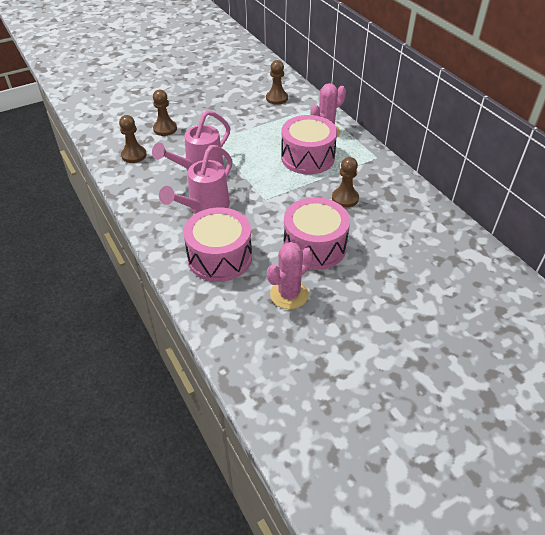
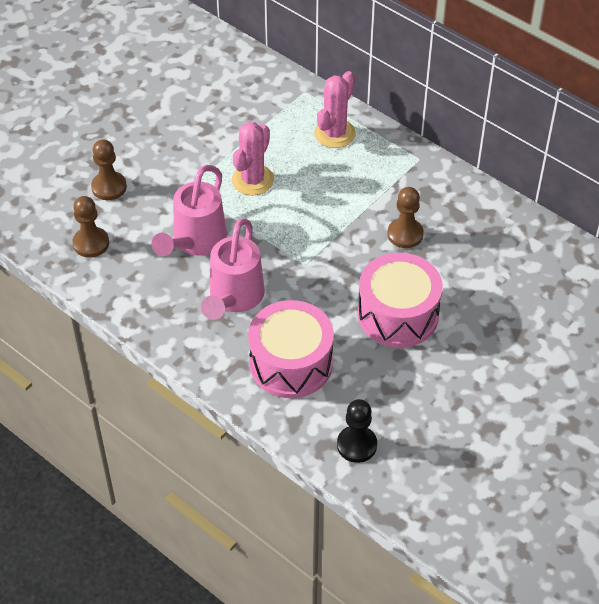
camera: 20 degrees left, 5 degrees up
(237, 327) = (356, 445): none -> black pawn
(277, 98) = (240, 91): brown pawn -> none
(289, 294) = (397, 387): pink cactus -> pink cactus (252, 180)
(307, 157) = (330, 183): pink drum -> none

